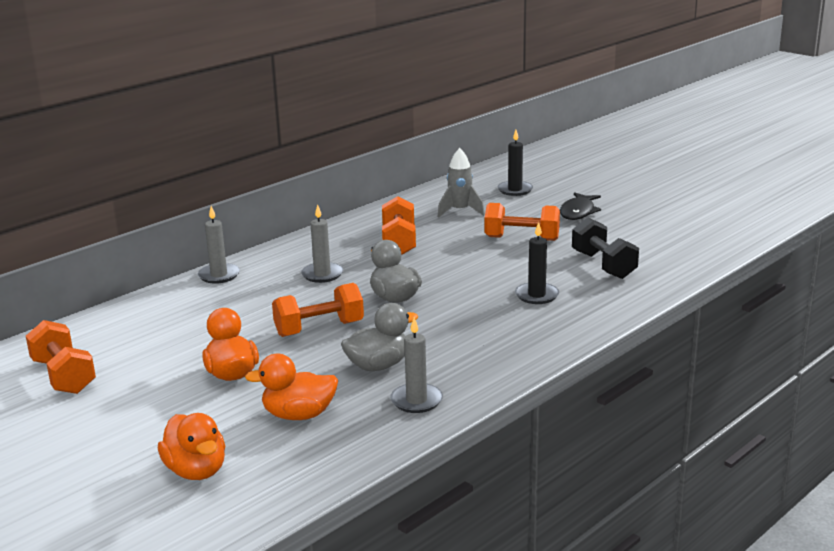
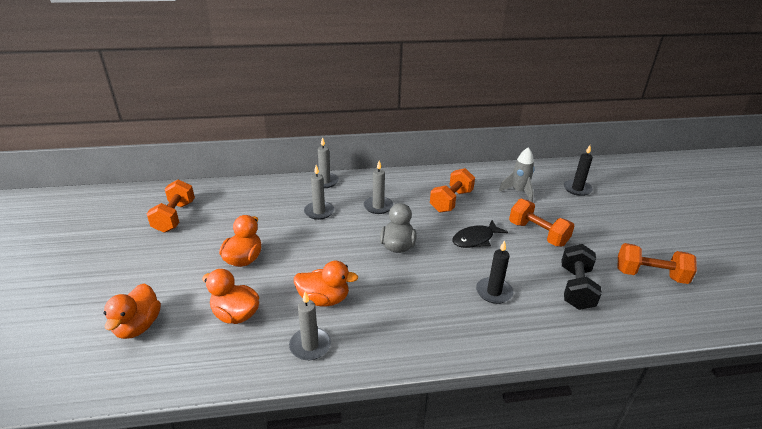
camera: 35 degrees right, 10 degrees up
(257, 303) = (319, 212): none -> grey candle
(319, 329) = (327, 249): orange dumbbell -> orange dumbbell (650, 275)
(378, 365) = (324, 299): grey duck -> orange duck
(578, 212) = (606, 228): black fish -> black fish (475, 239)

